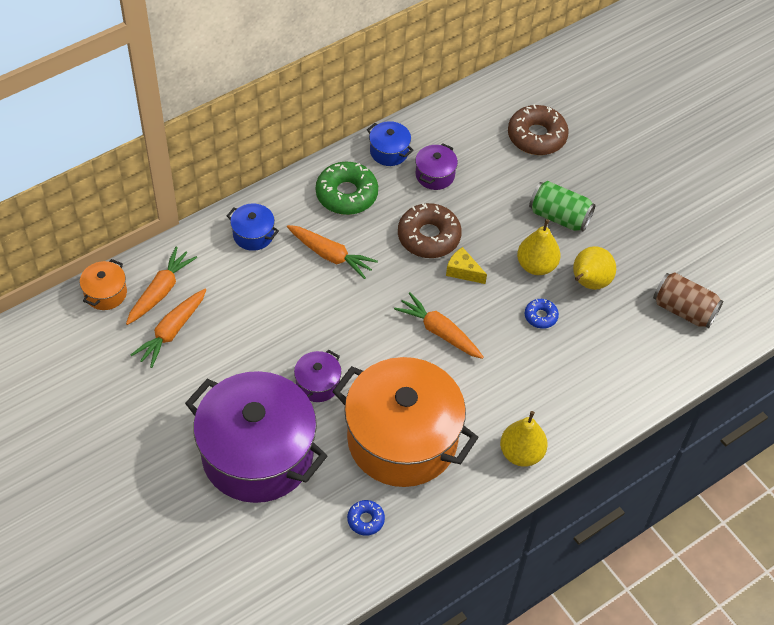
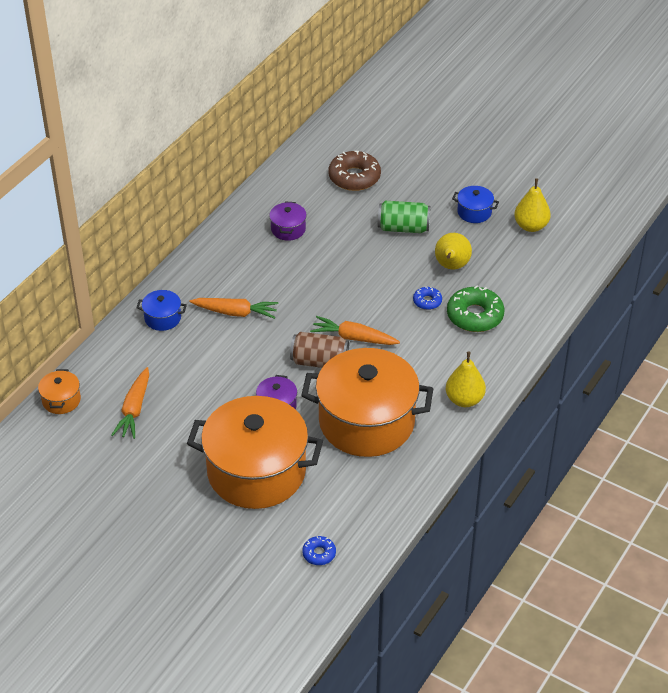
camera: 20 degrees left, 10 degrees down
(160, 291) = (108, 384): orange carrot -> none
(257, 454) = (256, 472): purple pot -> orange pot
(346, 194) = (224, 265): green donut -> green donut (475, 316)
(365, 520) = (369, 487): blue donut -> blue donut (319, 554)
(389, 151) = (241, 224): blue pot -> blue pot (474, 212)
(429, 237) = (308, 274): brown donut -> none
(463, 271) = (349, 290): yellow cheese -> none
(536, 265) = (404, 267): yellow pear -> yellow pear (531, 226)
(683, 310) = (533, 262): brown can -> brown can (319, 362)

